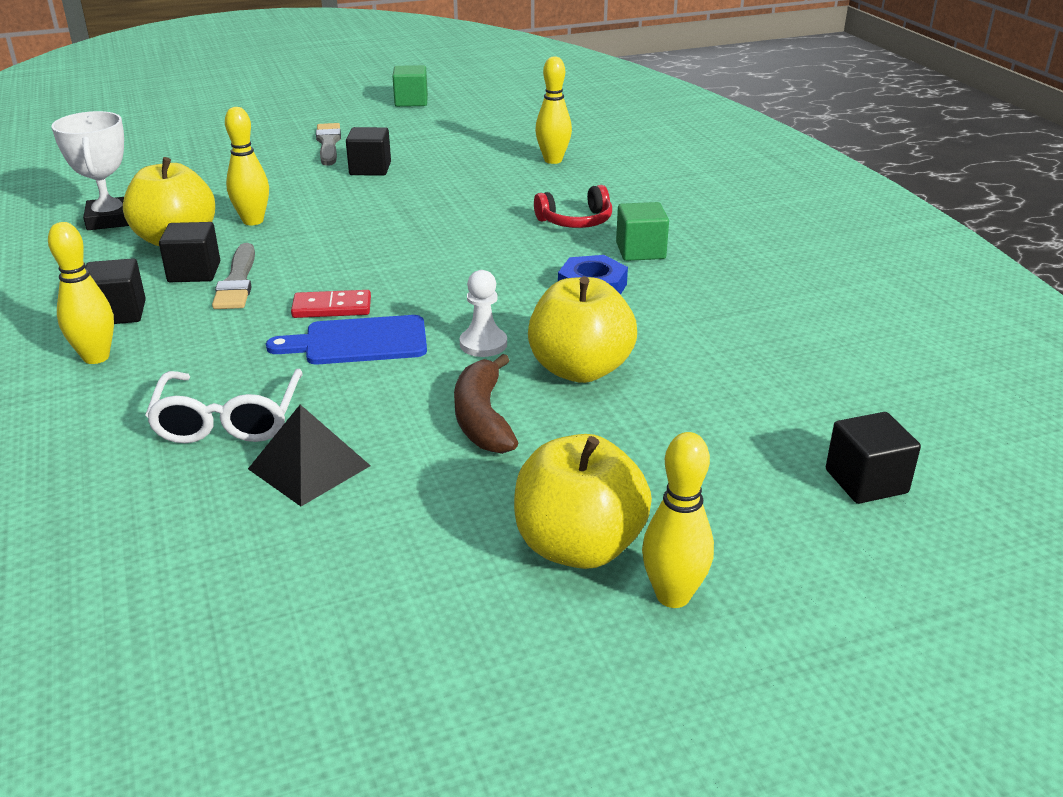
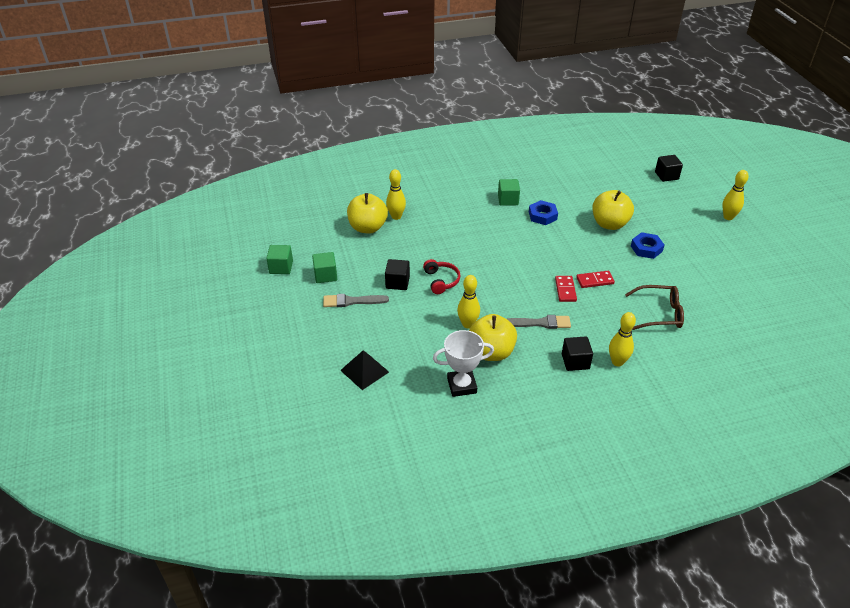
camera: 85 degrees left, 10 degrees up
(194, 272) = (530, 340): black cube -> none
(228, 420) = (659, 313): white glasses -> brown glasses
(309, 467) = (685, 290): black pyramid -> black pyramid (364, 371)
(359, 342) = (595, 281): blue cutting board -> red domino
(391, 125) = (325, 275): none -> green cube
(483, 344) = (593, 247): white pawn -> none
(483, 418) = (646, 248): brown banana -> blue nut
(576, 221) = (475, 215): red headphones -> red headphones (441, 281)
(578, 546) = (711, 232): yellow apple -> yellow apple (368, 227)

